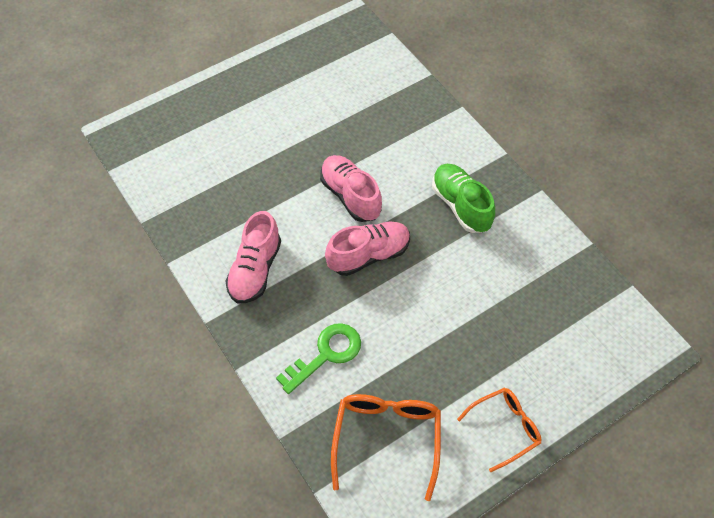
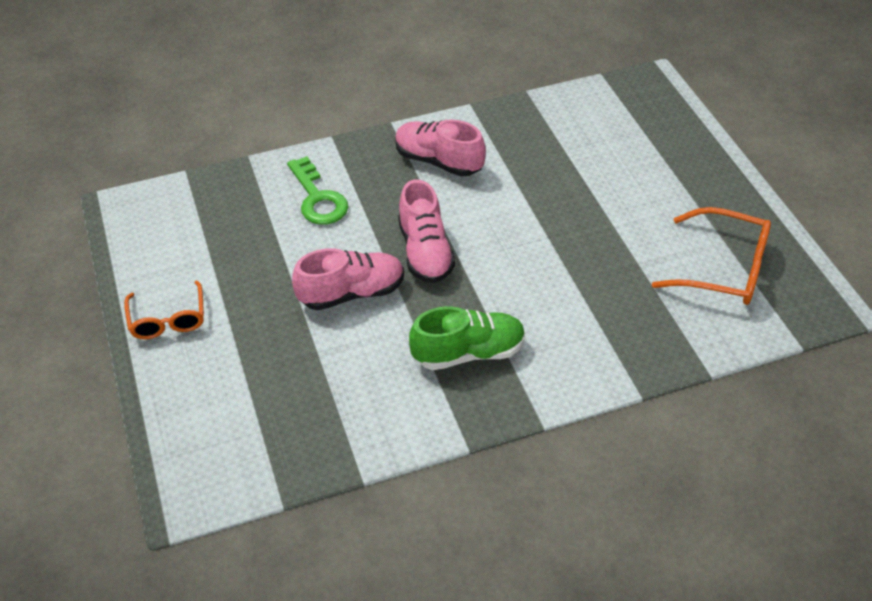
camera: 105 degrees right, 10 degrees down
(350, 196) = (514, 251): pink shoe -> pink shoe (352, 293)
(387, 439) = (207, 226): orange glasses -> orange glasses (724, 269)

